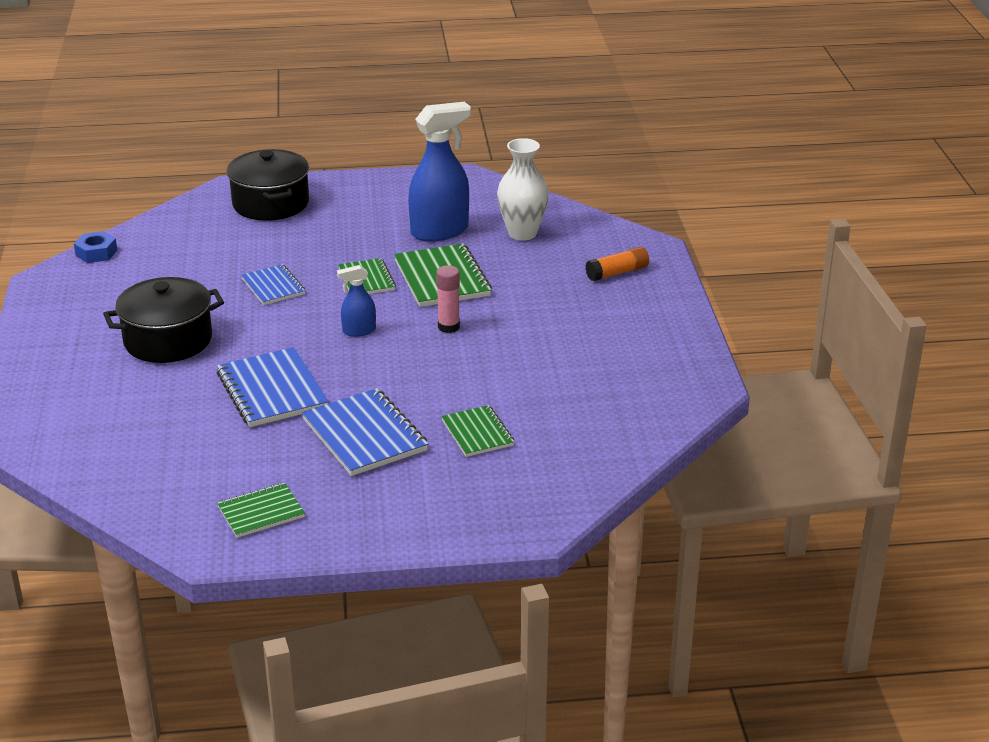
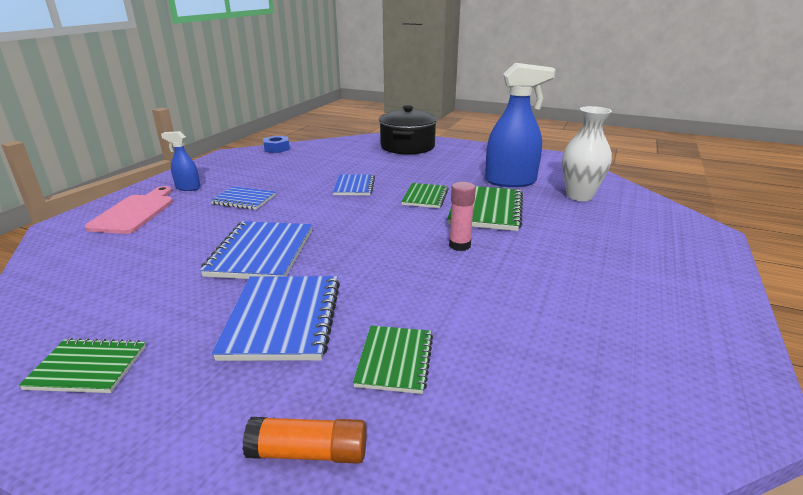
camera: 30 degrees right, 5 degrees down
(64, 392) = (135, 212): none -> pink cutting board
(168, 340) = (244, 200): black pot -> blue notebook
(359, 331) = (381, 229): blue spray bottle -> blue spray bottle (188, 188)
(617, 273) = (659, 243): orange glue stick -> orange glue stick (309, 452)

